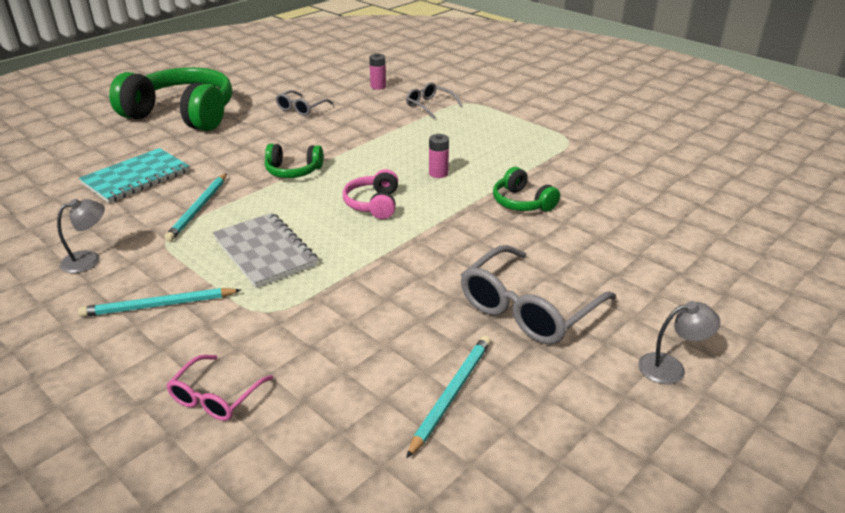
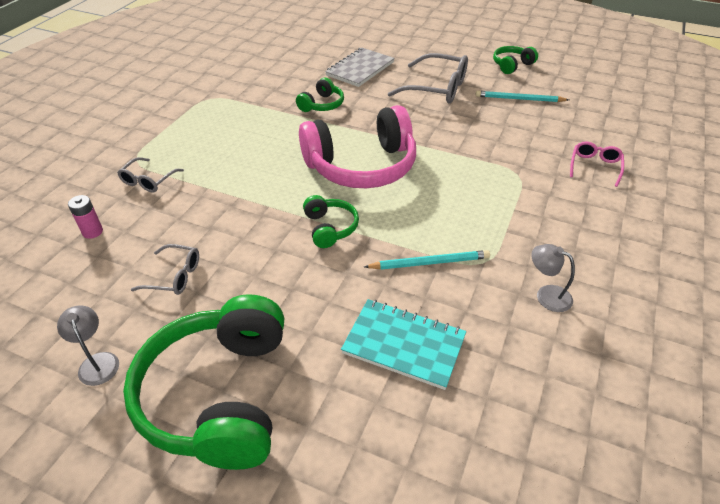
camera: 110 degrees left, 10 degrees up
(159, 305) = (555, 223): turquoise pencil -> none
(216, 397) = (594, 167): pink glasses -> pink glasses turned 75 degrees counterclockwise
(265, 252) = (460, 198): grey notebook -> grey notebook (360, 69)
(374, 204) = (361, 166): pink headphones -> pink headphones, size x2.17
(438, 173) = (295, 146): pink battery -> none
(588, 440) = (512, 65): none -> green headphones
(671, 367) = (449, 51): grey lamp -> grey lamp (97, 362)

